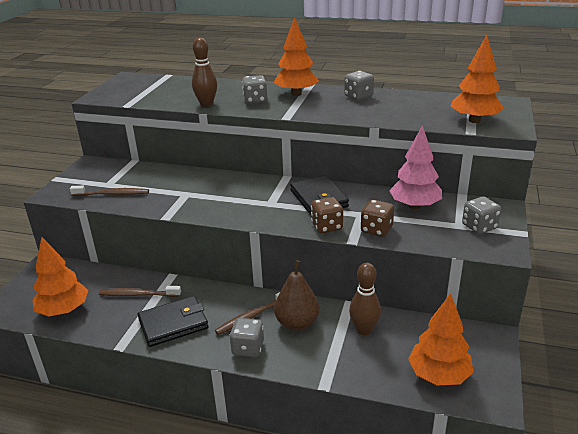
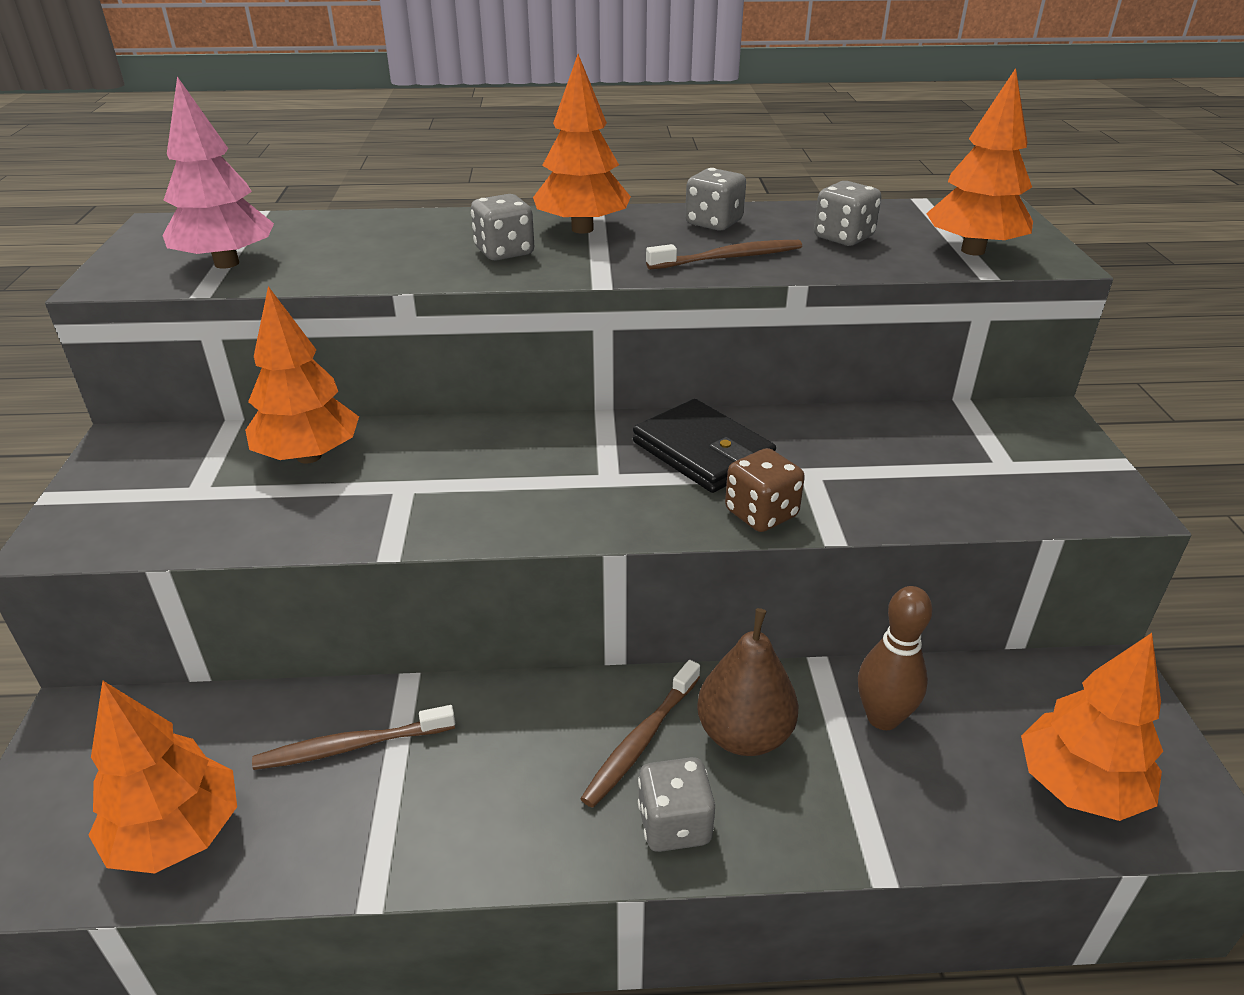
camera: 20 degrees left, 5 degrees up
(112, 194) = (221, 515): brown toothbrush -> brown toothbrush (729, 258)
(156, 177) = (309, 456): none -> orange tree
(173, 324) = (473, 804): black wallet -> none
(206, 104) = (398, 270): brown bowling pin -> none
(376, 230) = (863, 503): brown dice -> none
(414, 206) = (897, 438): pink tree -> pink tree (226, 263)
(479, 227) = (1042, 463): grey dice -> grey dice (843, 237)

